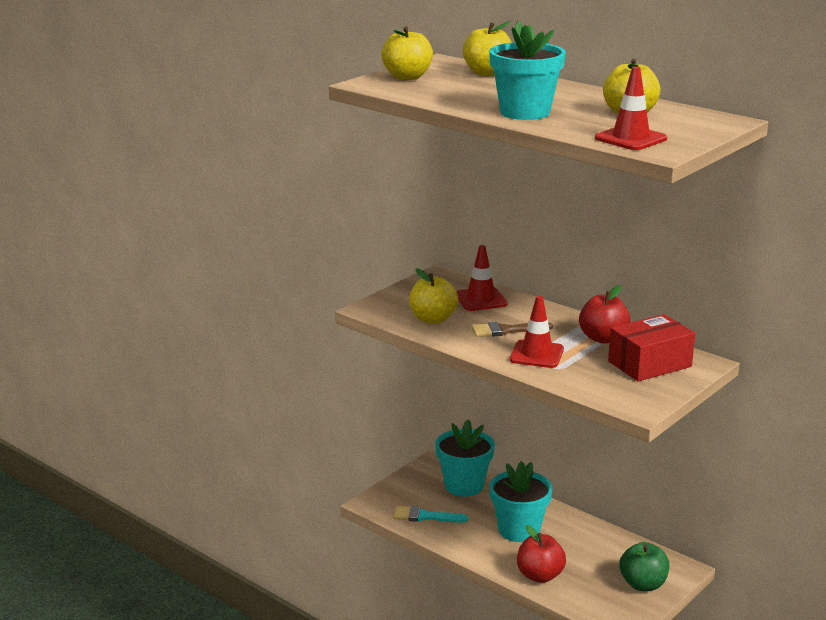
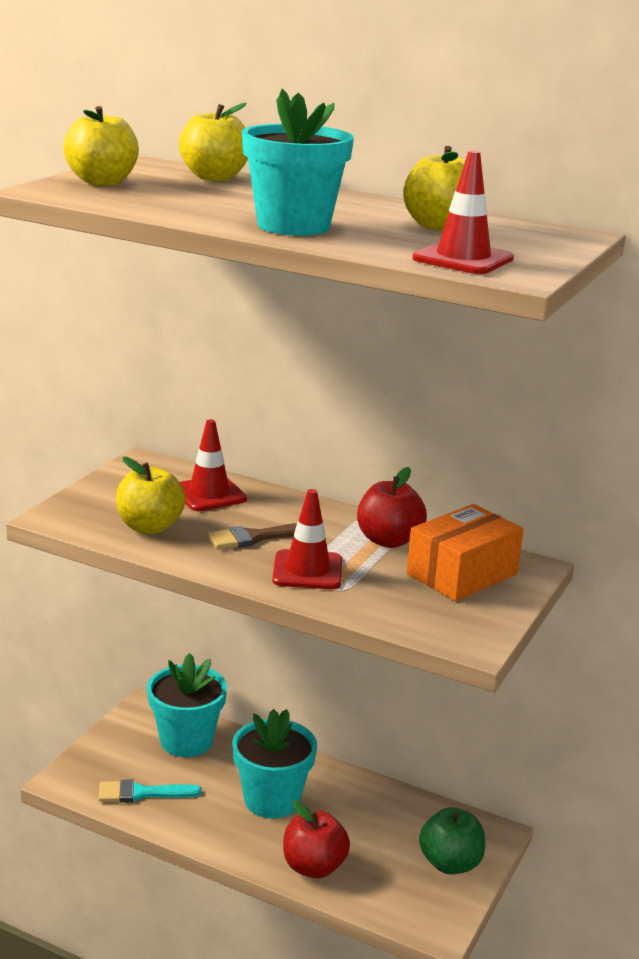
camera: 15 degrees left, 0 degrees up
(649, 364) = (462, 574): red box -> orange box

